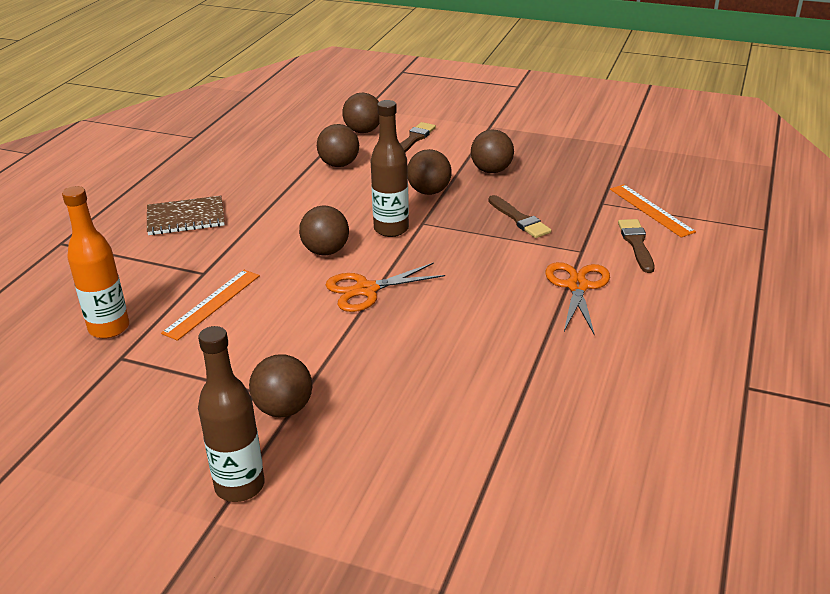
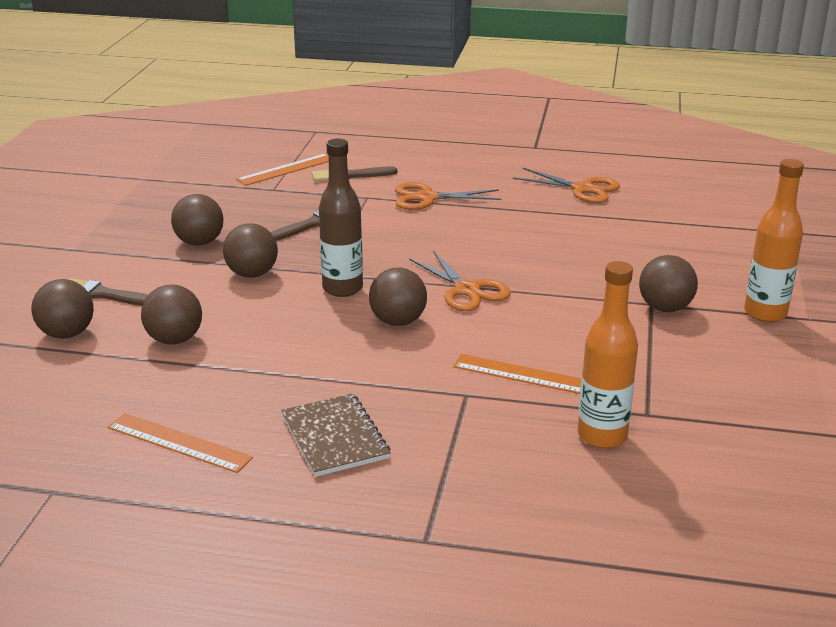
camera: 100 degrees left, 5 degrees down
(215, 168) = (179, 442): none -> orange ruler
(239, 486) = (765, 313): brown bottle -> orange bottle
(601, 406) = (583, 189): none -> orange scissors

